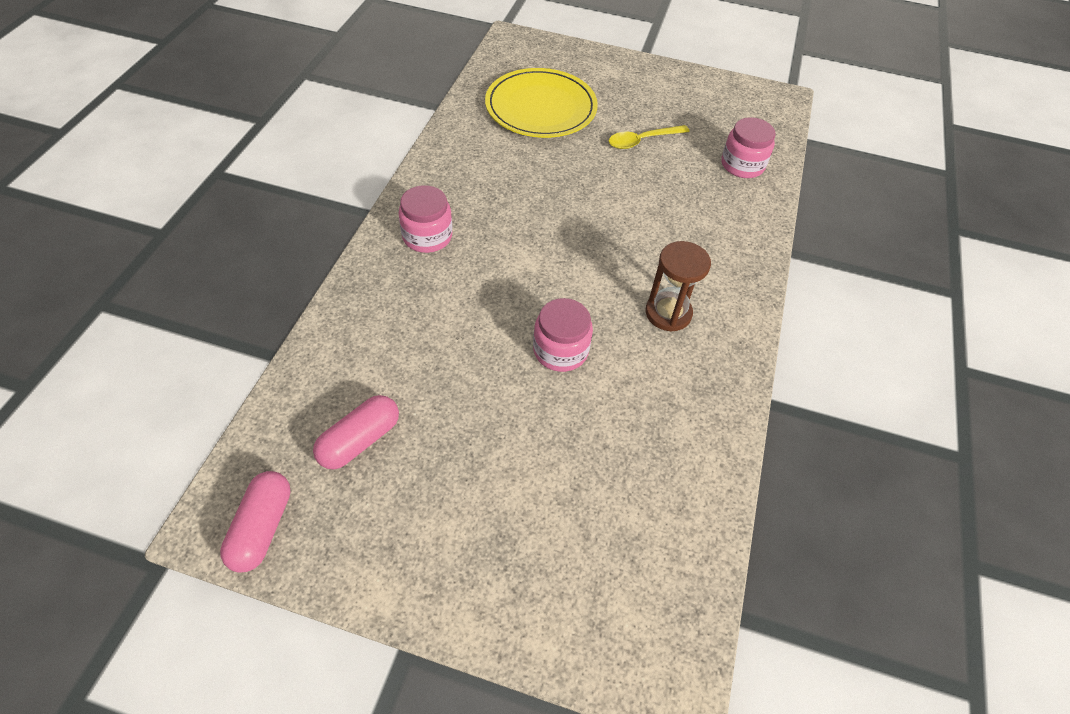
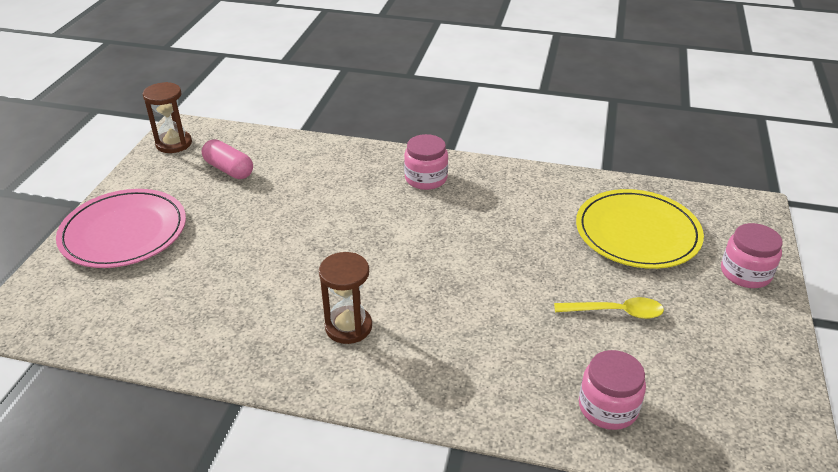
camera: 90 degrees right, 15 degrees down
(262, 528) = (174, 143): pink capsule -> brown hourglass
(493, 562) = (124, 232): none -> pink plate
(560, 350) = (303, 257): pink jar -> pink jar (745, 273)
(642, 141) = (615, 312): yellow spoon -> yellow spoon turned 120 degrees clockwise

